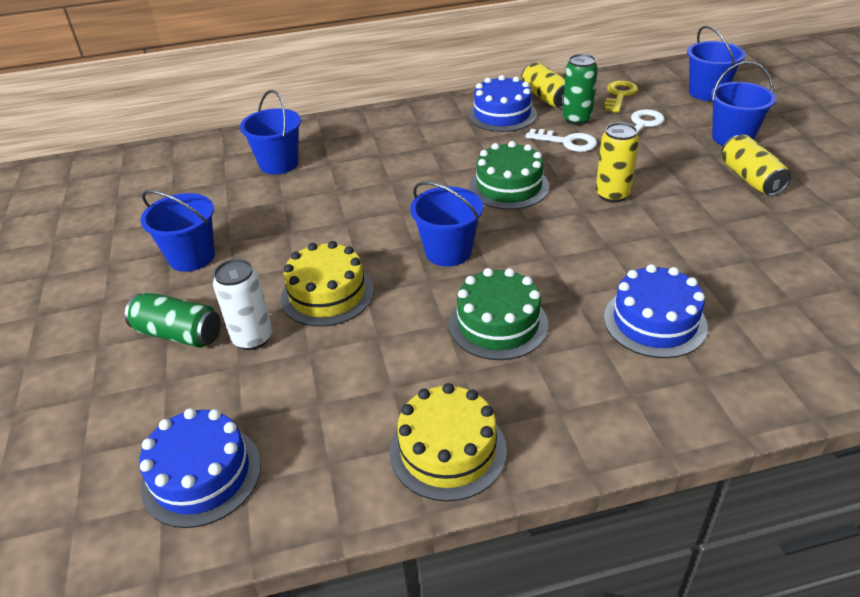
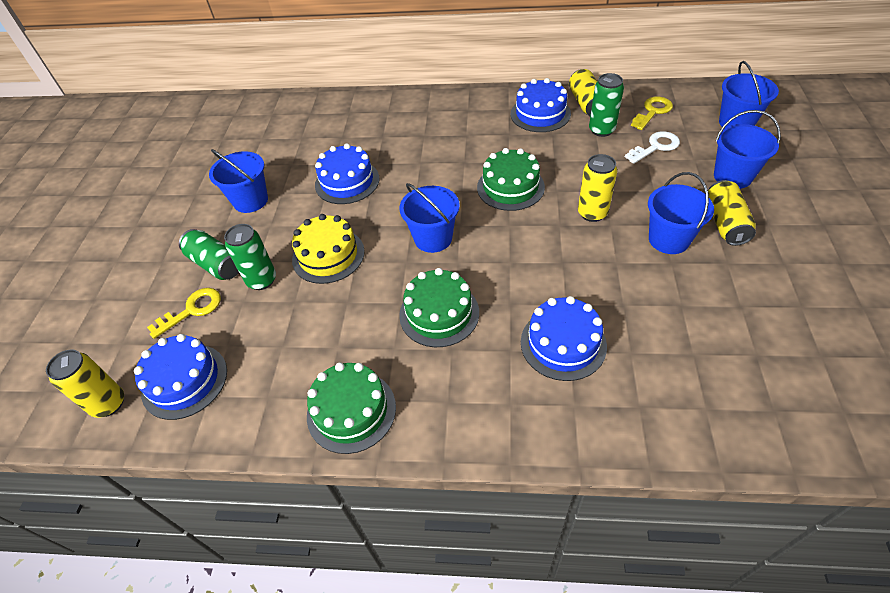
camera: 20 degrees right, 10 degrees up
(99, 531) = (108, 404): none -> yellow can
(170, 392) = (192, 310): none -> yellow key
(252, 338) = (262, 280): white can -> green can
(279, 164) = (345, 129): blue bucket -> blue bucket (669, 239)
(310, 215) = (347, 182): none -> blue cake
(448, 450) = (351, 411): yellow cake -> green cake
(567, 142) = (581, 152): white key -> none

